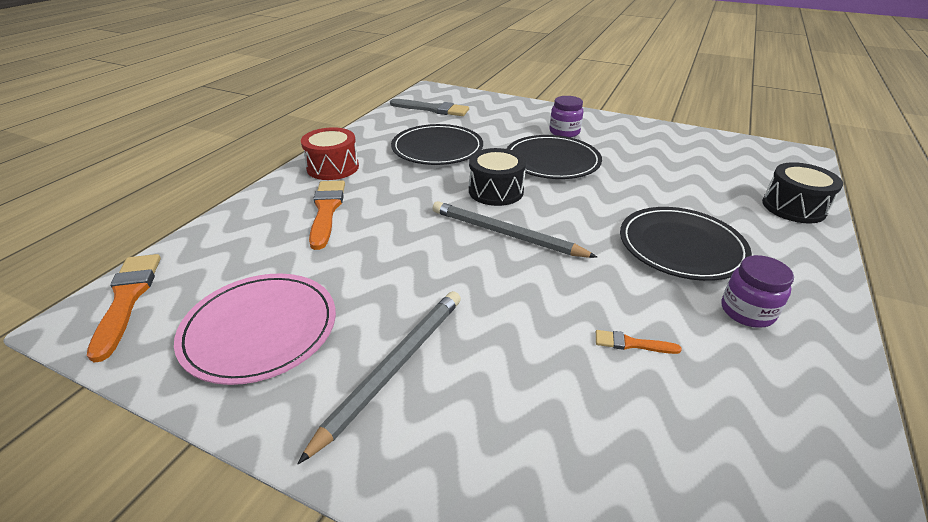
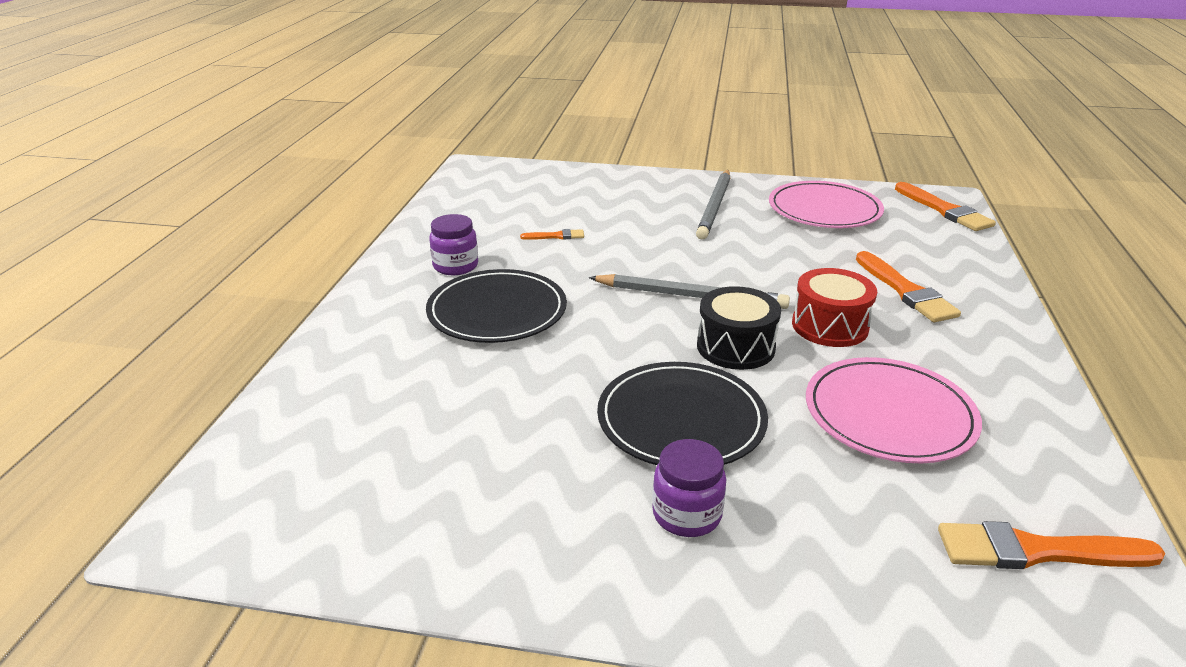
camera: 165 degrees right, 5 degrees down
(333, 167) = (990, 348): red drum -> red drum (830, 326)
(432, 109) = (1037, 551): grey brush -> orange brush
(437, 148) = (889, 414): black plate -> pink plate
(793, 207) = (318, 387): black drum -> none

